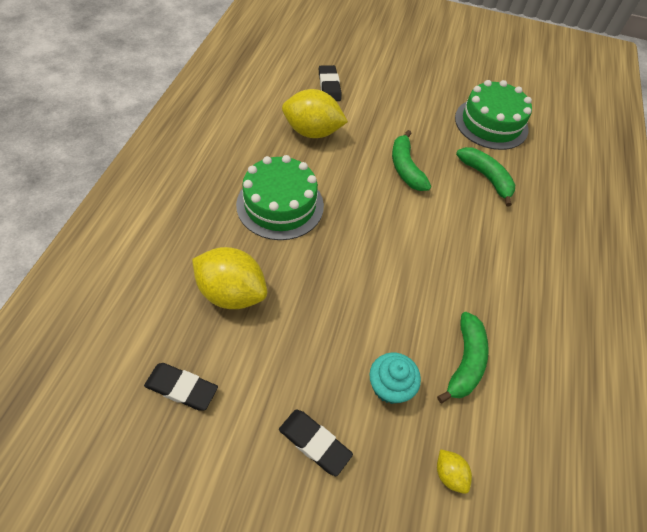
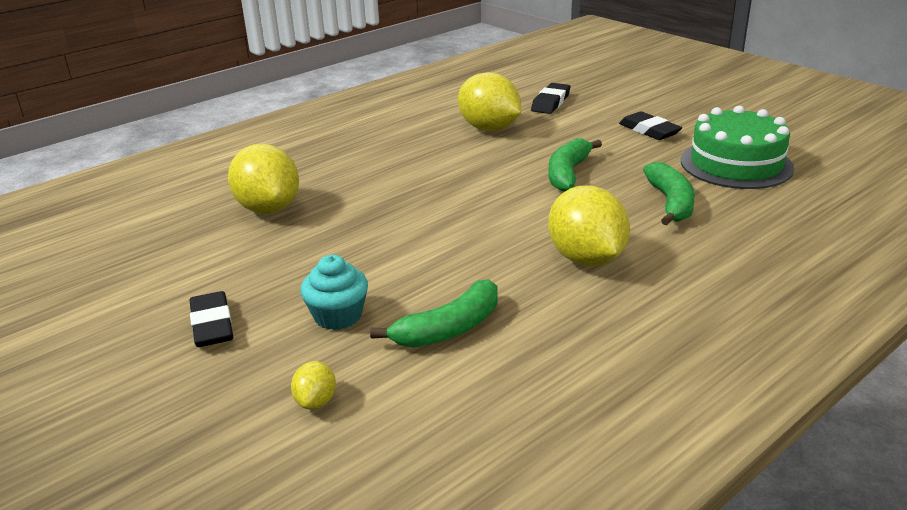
camera: 40 degrees right, 25 degrees down
(182, 388) = (149, 250): black eraser -> black eraser (649, 130)
(280, 205) = (389, 167): green cake -> none
(484, 254) = (586, 259): none -> yellow lemon

